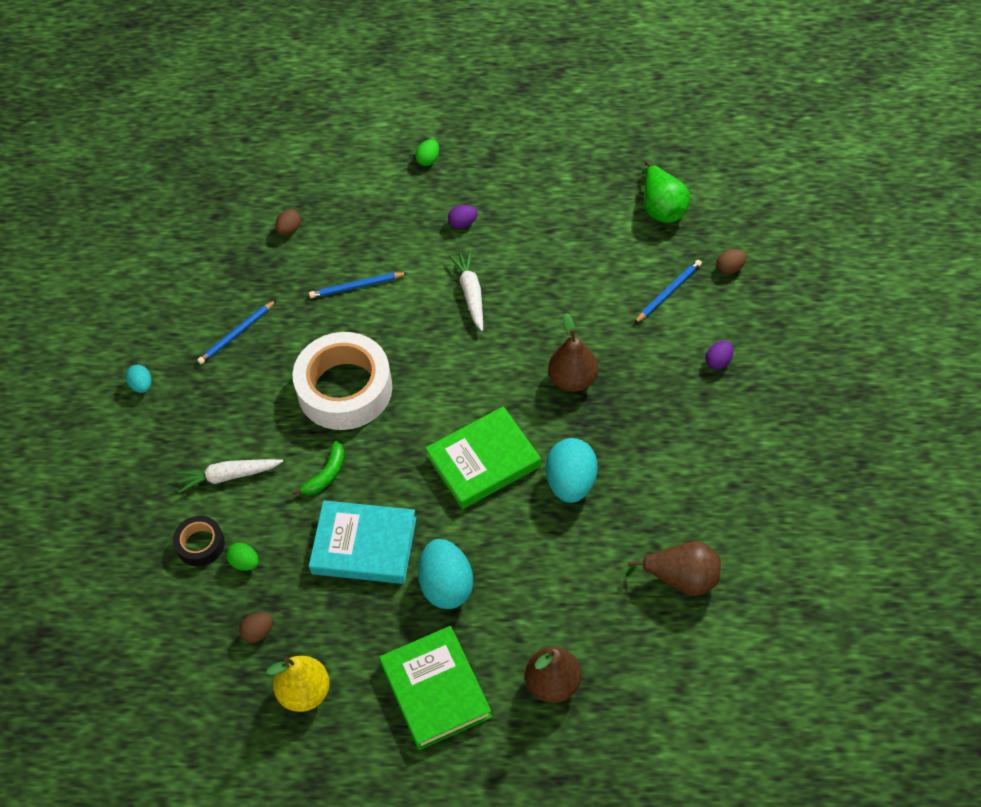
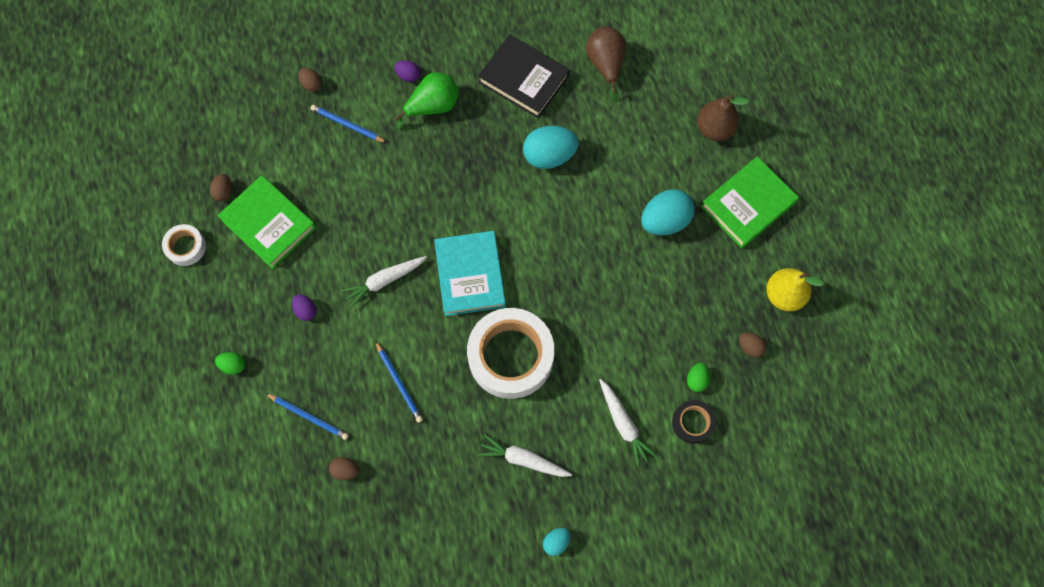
camera: 110 degrees left, 15 degrees up
(233, 376) = (524, 459): none -> white carrot
(237, 334) = (478, 474): blue pencil -> blue pencil (309, 416)
(326, 474) = (597, 343): green banana -> none
(364, 546) = (651, 292): turquoise book -> turquoise book (470, 275)
(483, 461) = (549, 224): green book -> green book (269, 224)
(566, 139) = (186, 247): none -> white tape
(573, 380) = (453, 177): brown pear -> none
(618, 175) = (224, 192): none -> brown egg
(662, 208) = (255, 148): green pear -> green pear (433, 106)
(684, 480) = (524, 79): none -> black book

